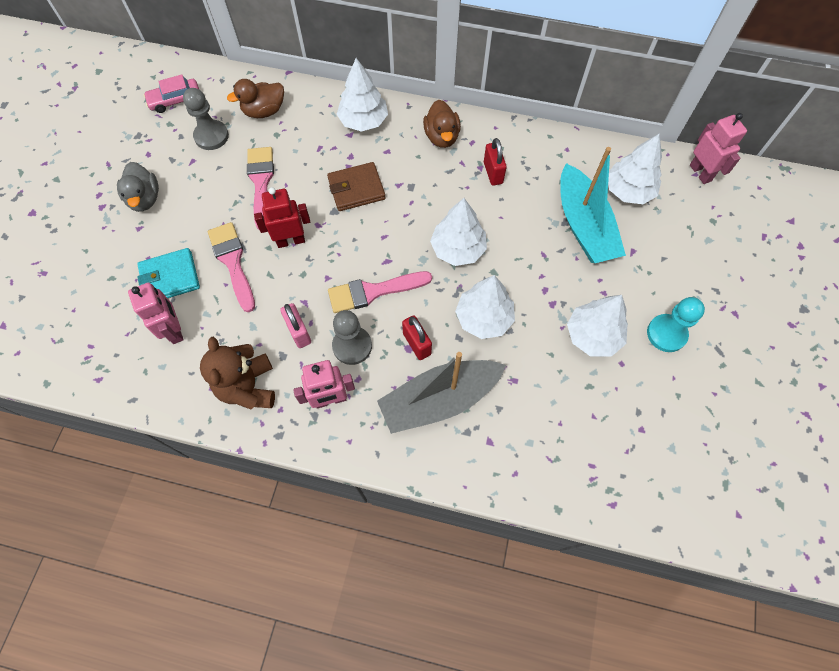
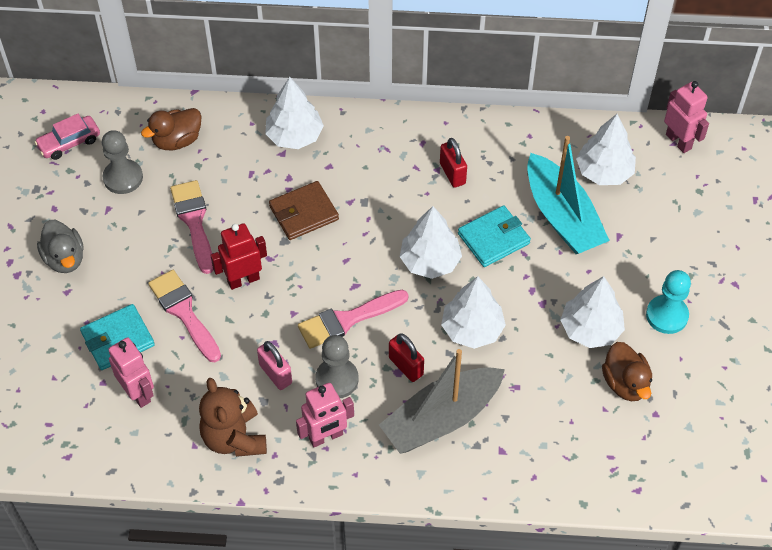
camera: 10 degrees left, 10 degrees down
(441, 137) = (387, 142): brown duck -> brown duck (625, 383)
(518, 237) = (493, 238): none -> turquoise wallet

